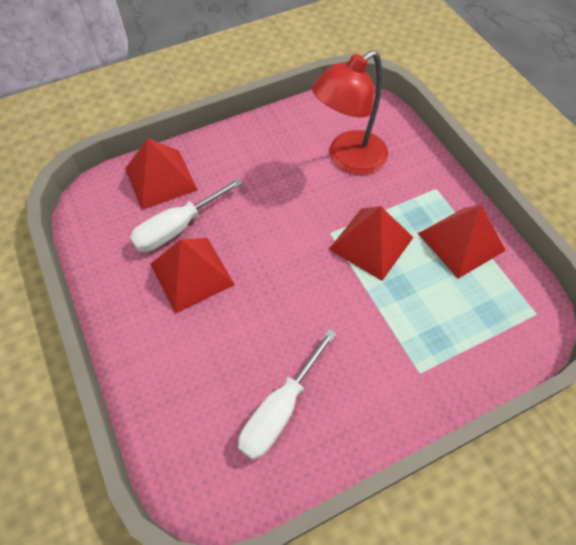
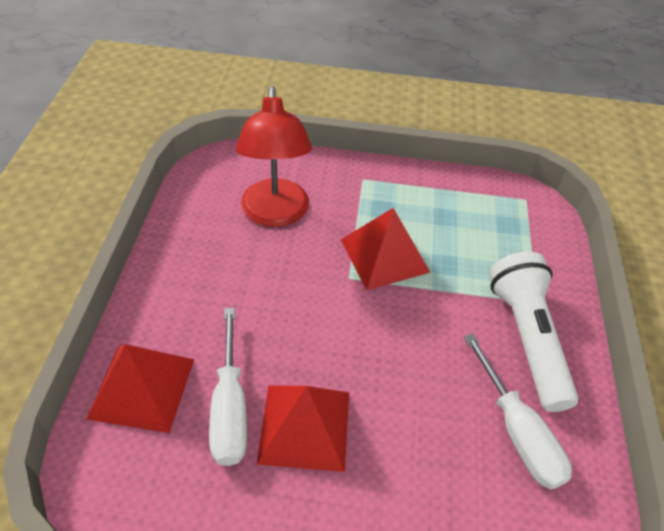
camera: 60 degrees left, 10 degrees down
(375, 380) = (527, 338): none -> white flashlight
(461, 241) = (429, 198): red pyramid -> none

